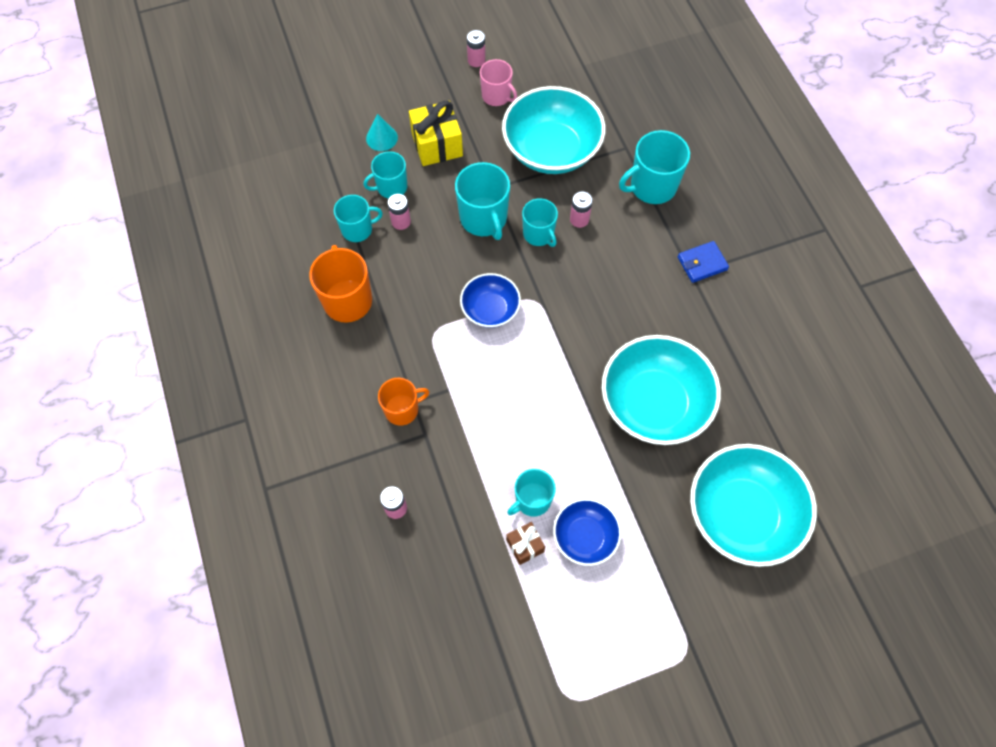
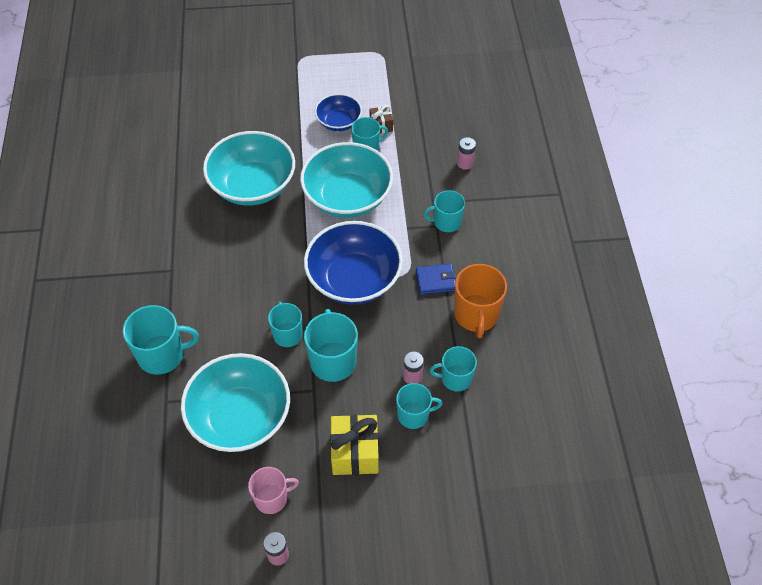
camera: 165 degrees left, 10 degrees down
(382, 138) = (411, 475): turquoise cone -> none
(402, 409) = (446, 222): orange mug -> turquoise mug
(490, 309) = (354, 279): blue bowl -> blue bowl, size x1.82
(497, 96) = (272, 498): pink mug -> pink mug turned 105 degrees clockwise
(579, 219) = (245, 339): pink battery -> none
(702, 263) = (158, 276): blue wallet -> blue wallet (435, 280)
(742, 514) = (228, 112): turquoise bowl -> turquoise bowl (347, 197)

